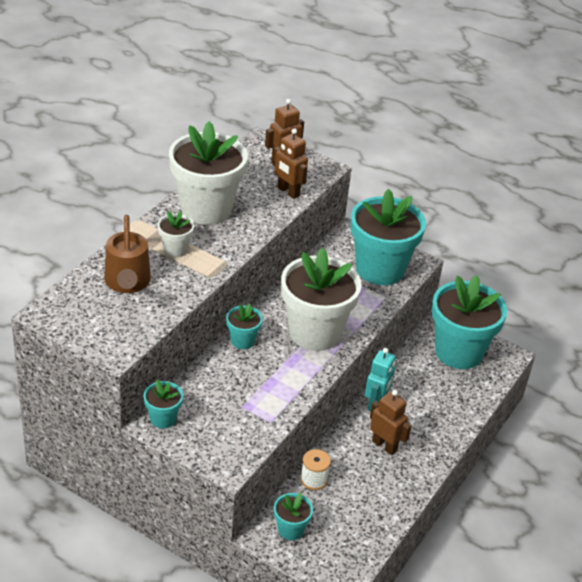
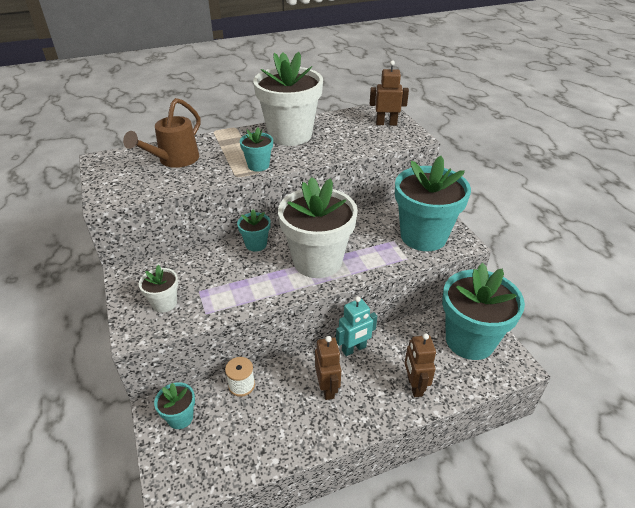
camera: 40 degrees right, 0 degrees up
(163, 418) = (136, 273): turquoise flower pot -> turquoise flower pot (258, 165)
(175, 249) = (235, 151): white flower pot -> white flower pot (164, 303)
(288, 191) = (366, 142): brown robot -> brown robot (414, 386)

